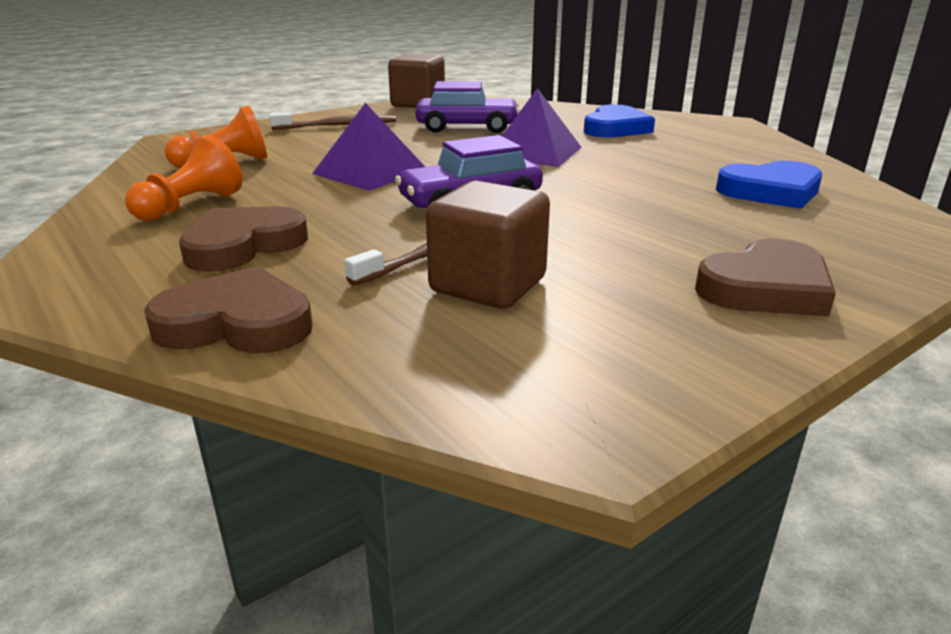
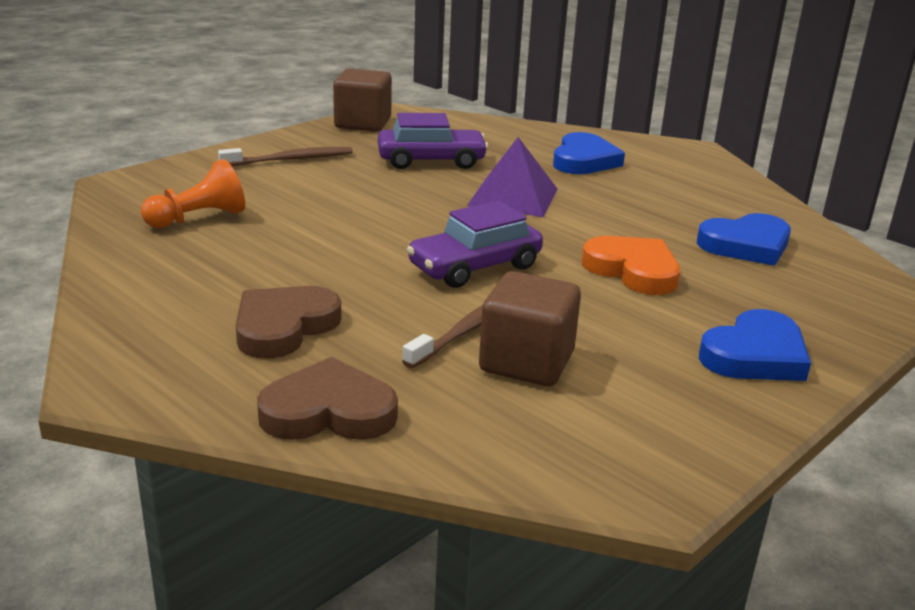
camera: 10 degrees left, 0 degrees up
(190, 206) = (200, 279): orange pawn -> none
(370, 172) = (359, 228): purple pyramid -> none
(639, 209) = (633, 270): none -> orange heart
(766, 288) = (755, 355): brown heart -> blue heart

